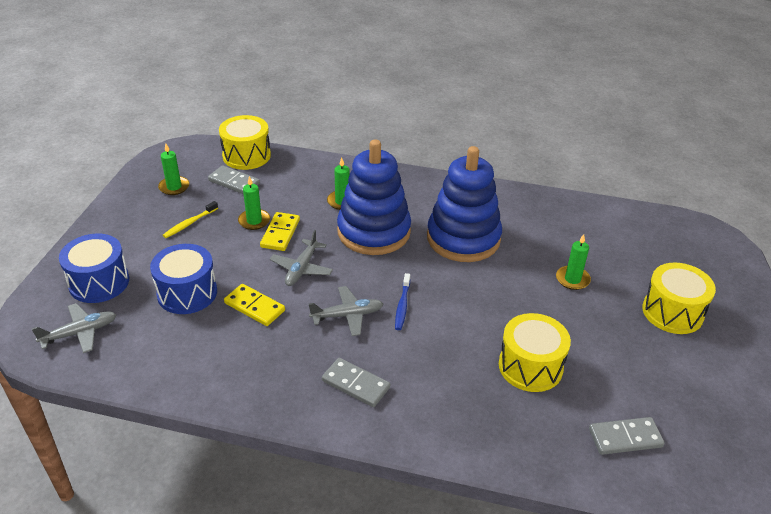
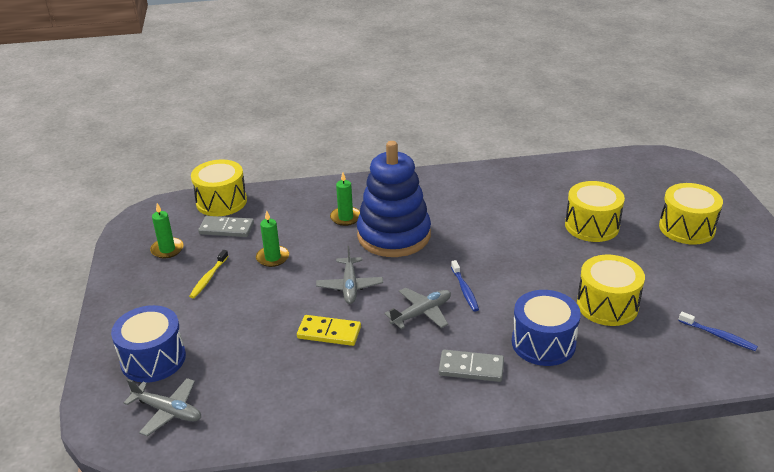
camera: 20 degrees left, 5 degrees down
(80, 333) = (168, 411): grey plane -> grey plane turned 75 degrees clockwise
(187, 293) = (253, 341): blue drum -> blue drum (543, 343)
(280, 233) = (306, 261): yellow domino -> none
(463, 238) = (477, 219): blue stacking toy -> none
(572, 279) = (592, 226): green candle -> yellow drum
(625, 438) = (718, 336): grey domino -> blue toothbrush

